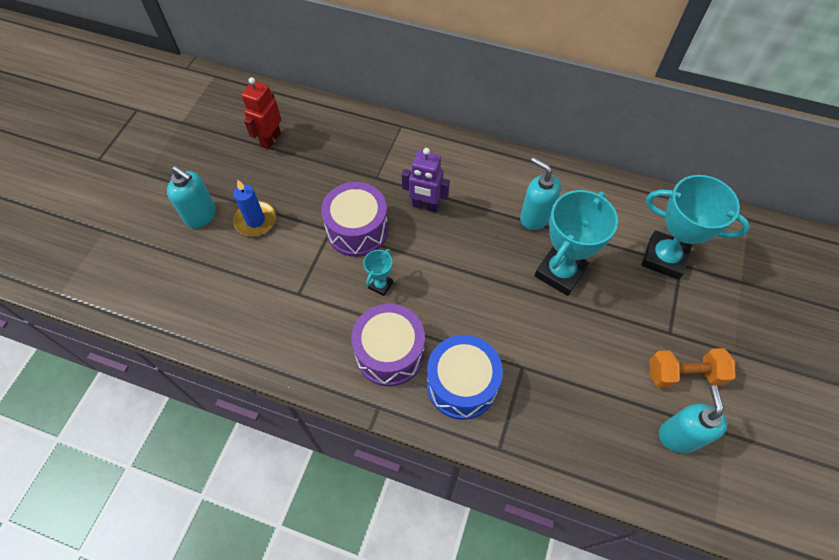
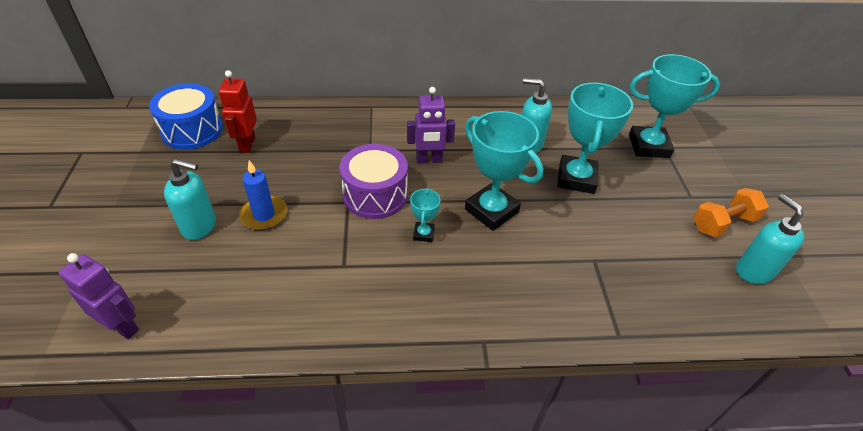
camera: 25 degrees left, 15 degrees down
(116, 290) = (122, 326): none -> purple robot
(390, 353) = (466, 289): purple drum -> none
(455, 281) = (491, 210): none -> turquoise trophy
(461, 384) = (550, 293): blue drum -> blue drum (192, 130)

